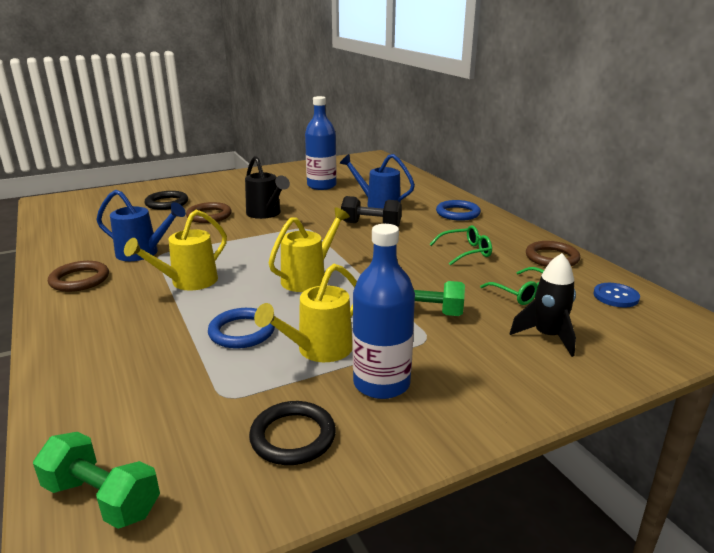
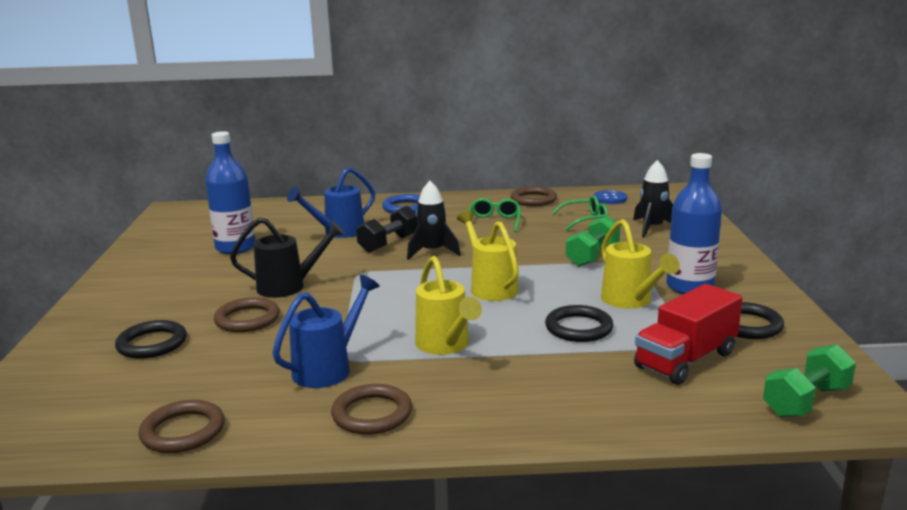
camera: 65 degrees left, 5 degrees down
(61, 236) = (183, 431): none -> brown ring
(188, 401) = (685, 360): none -> red truck
(242, 332) = (578, 328): blue ring -> black ring
(367, 242) = (432, 252): none -> black rocket

